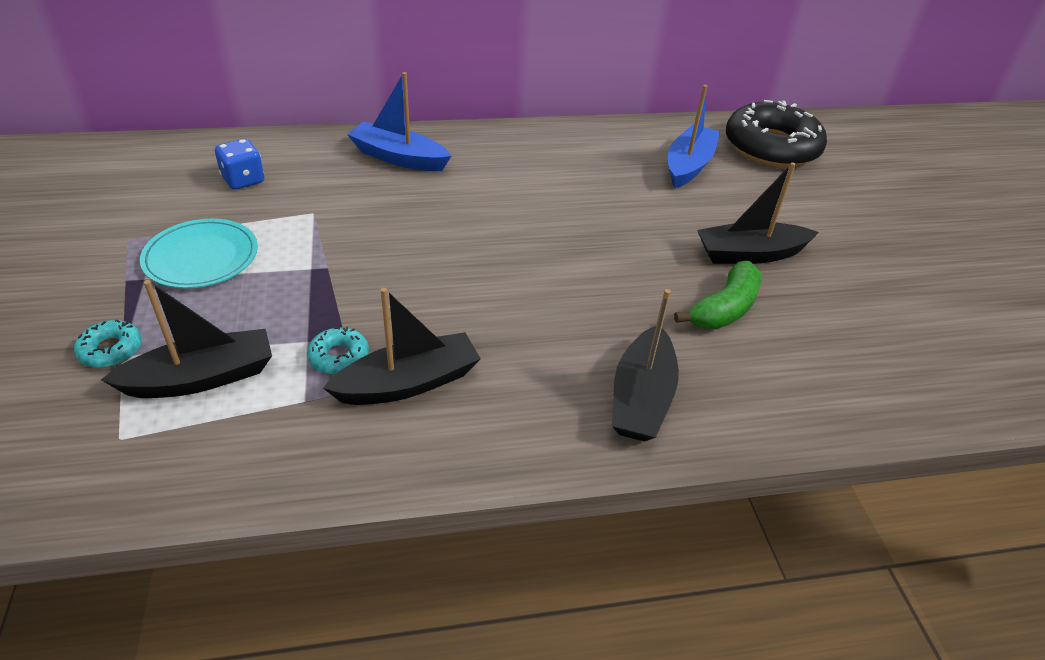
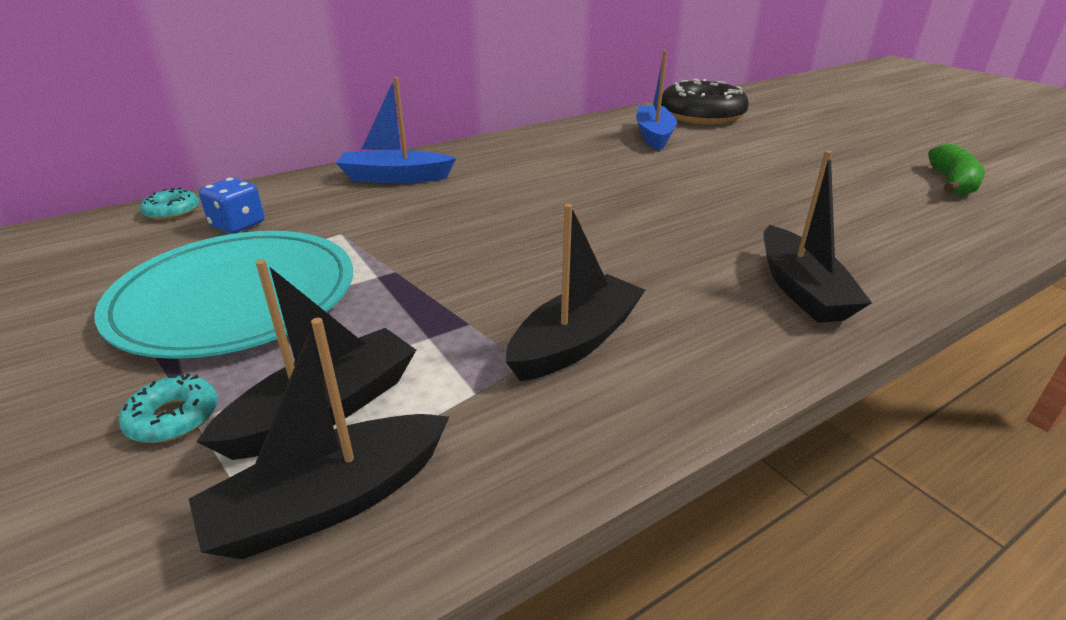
camera: 20 degrees left, 10 degrees down
(201, 257) = (236, 297): turquoise plate -> turquoise plate, size x1.68
(339, 357) = (478, 341): turquoise donut -> turquoise donut (172, 211)
(724, 309) = (789, 212): green banana -> green banana (952, 183)
(750, 254) = (764, 176): black boat -> black boat (330, 501)

